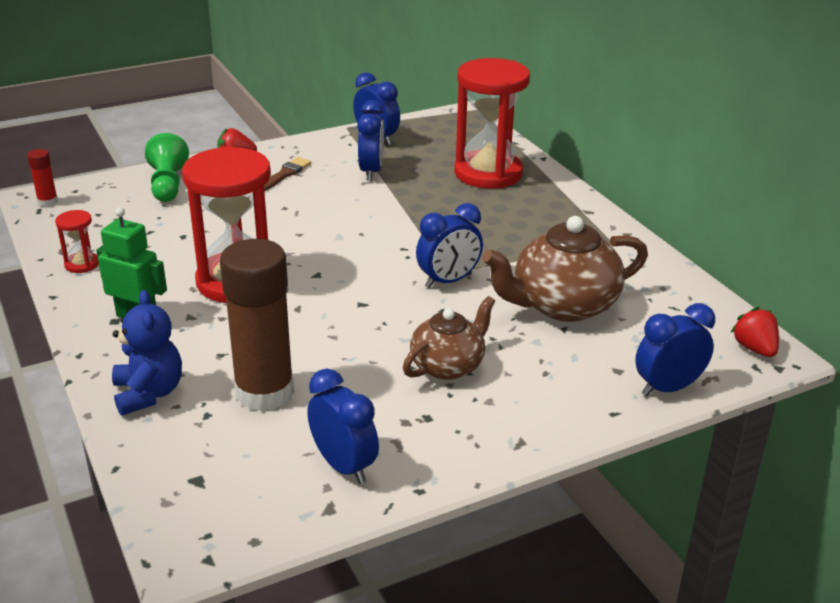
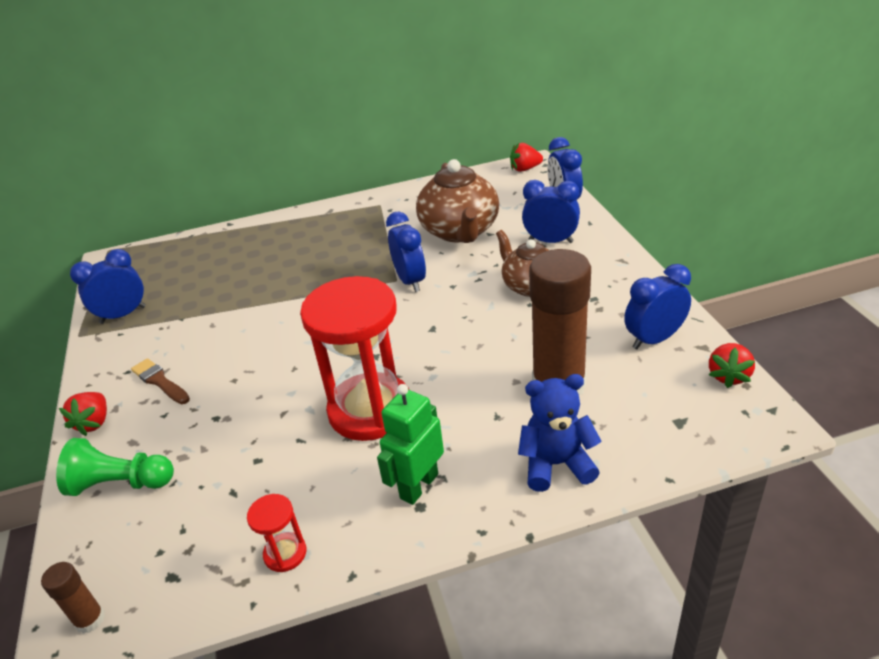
camera: 75 degrees left, 5 degrees up
(47, 202) = (90, 619): red glue stick -> brown glue stick
(271, 526) = (728, 376): none -> red strawberry
(371, 171) = (192, 319): blue clock -> blue clock (550, 241)
(488, 173) = (239, 252): red hourglass -> none

